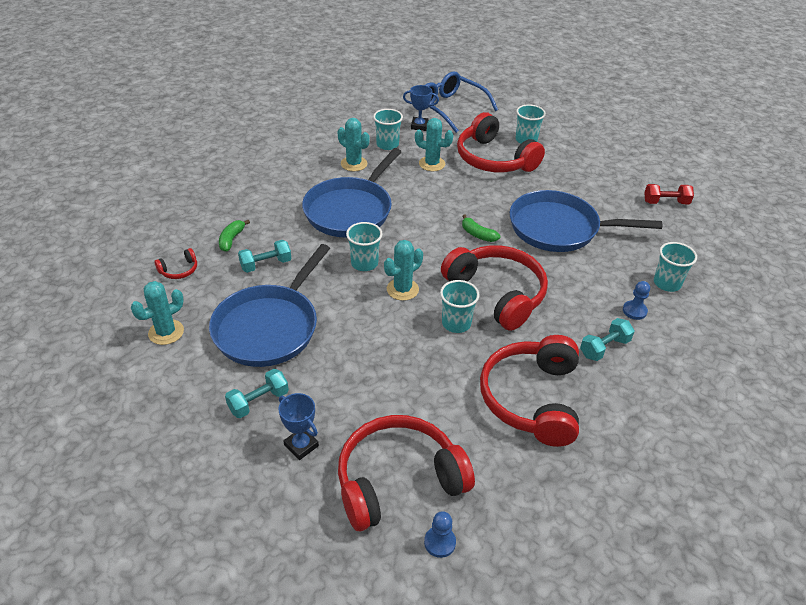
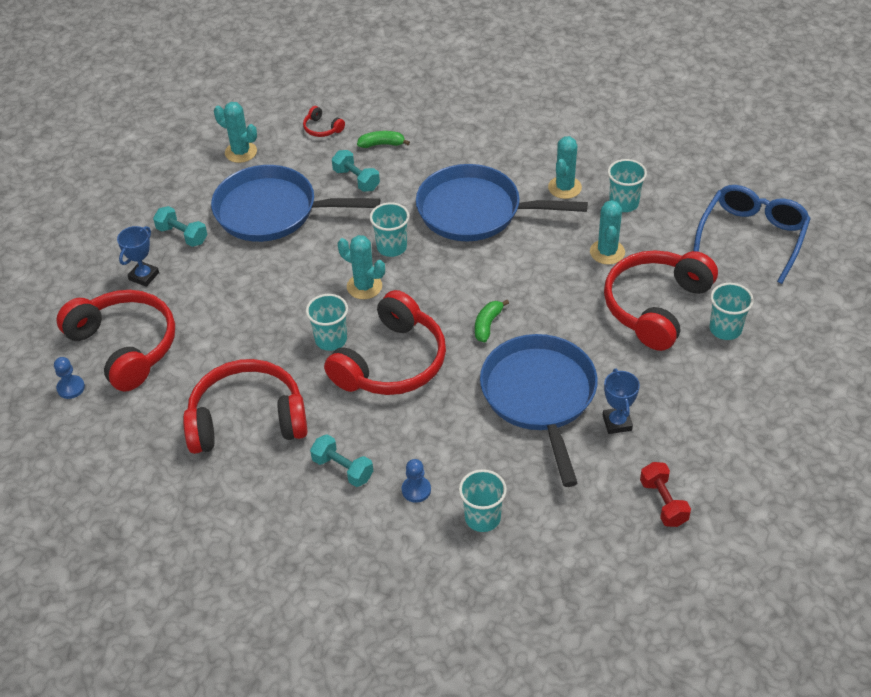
camera: 75 degrees right, 5 degrees up
(419, 126) = (686, 219): blue trophy -> blue trophy (617, 423)

